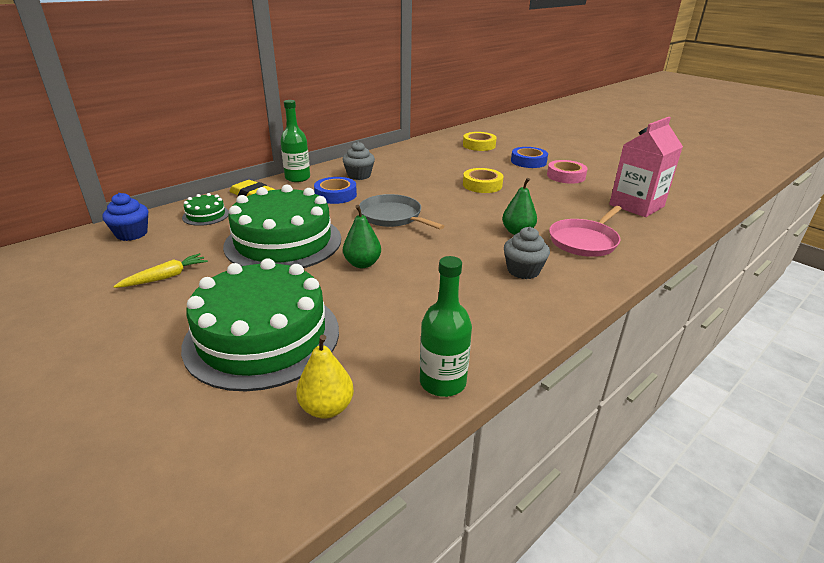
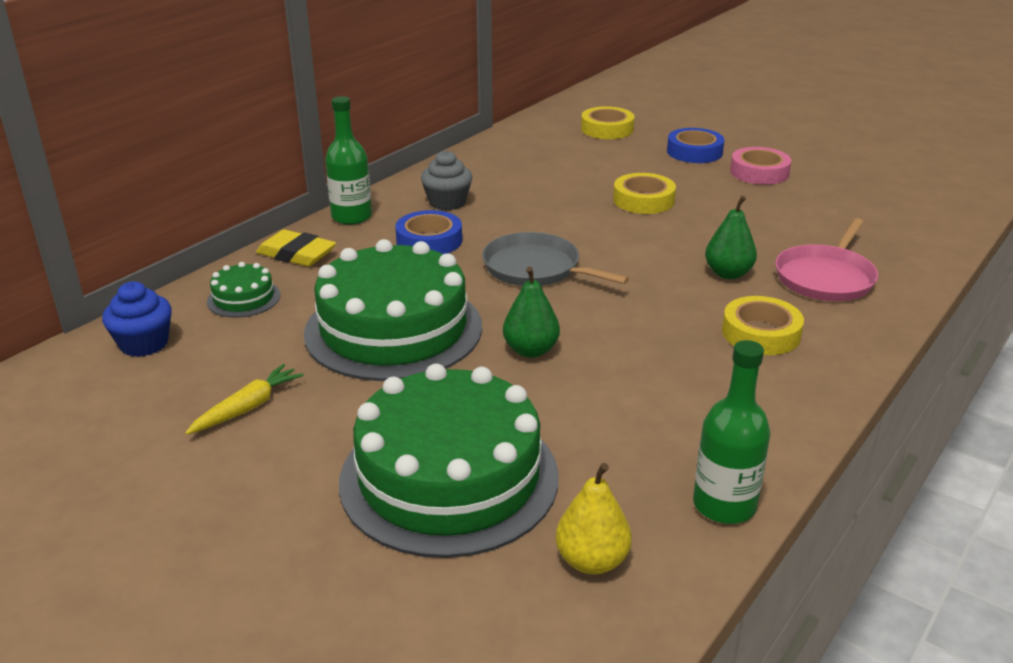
camera: 10 degrees left, 0 degrees up
(523, 270) = (761, 333): grey cupcake -> yellow tape
(636, 205) = (876, 212): pink carton -> none

